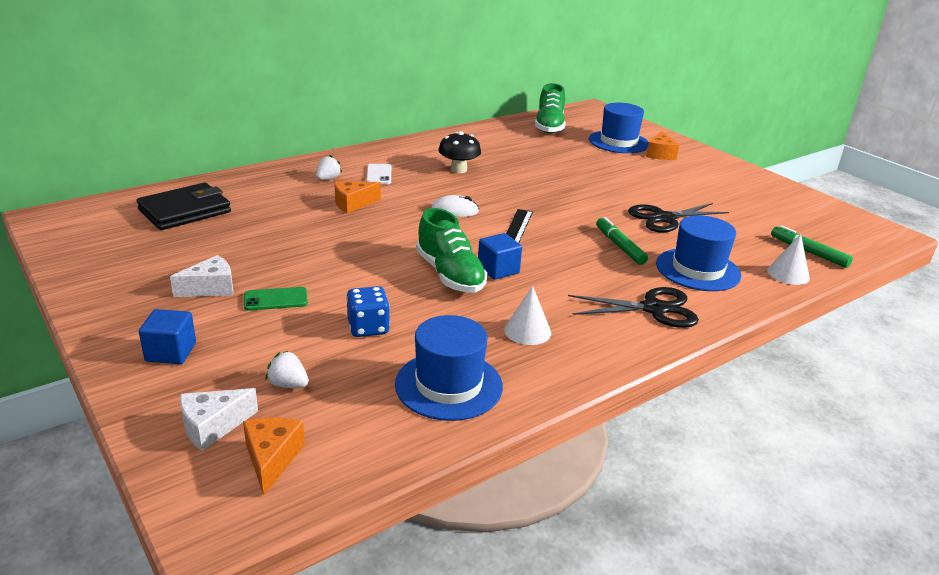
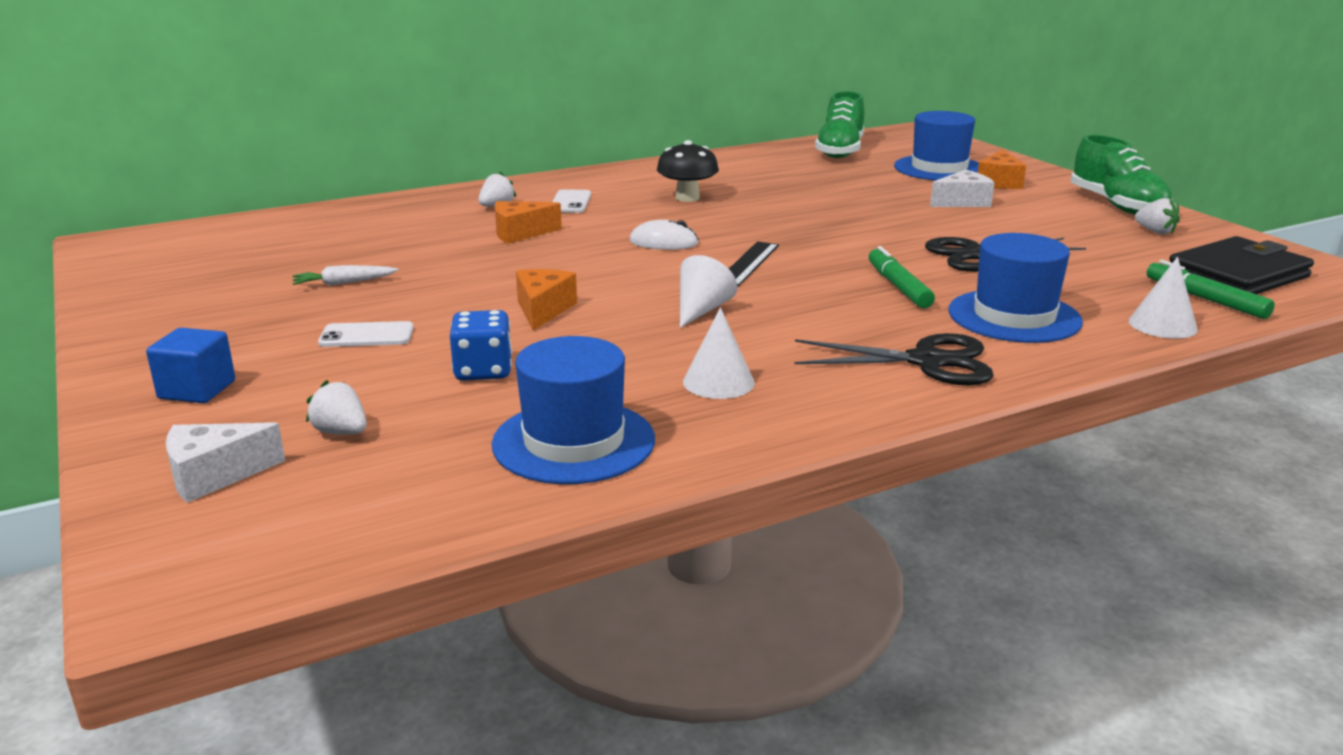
camera: 10 degrees right, 5 degrees down
(185, 211) = (288, 238): black wallet -> black wallet (1237, 275)
(211, 288) = (284, 321): white cheese -> white cheese (962, 202)
(242, 252) = (344, 283): none -> white carrot
(272, 459) = (279, 517): orange cheese -> orange cheese (543, 310)
(276, 299) = (367, 336): green phone -> white phone
(450, 275) = (627, 314): green shoe -> green shoe (1117, 206)
(498, 270) = (701, 310): blue cube -> white cone
(766, 196) = (1155, 231): none -> white strawberry

